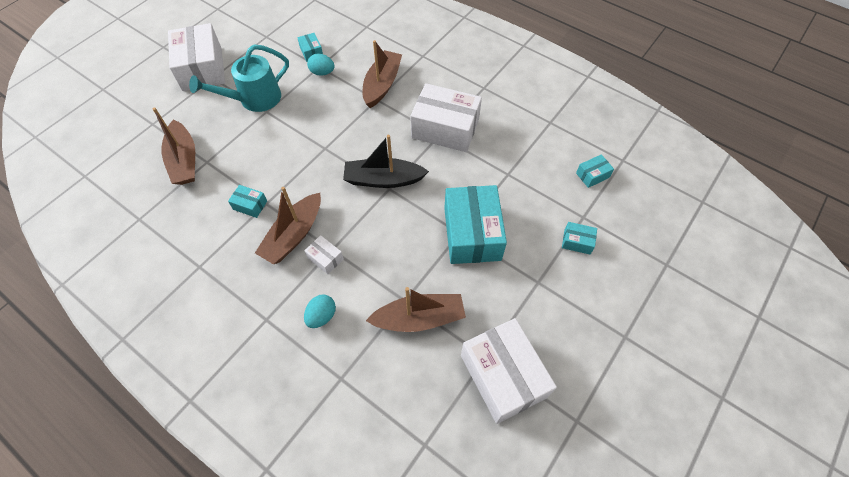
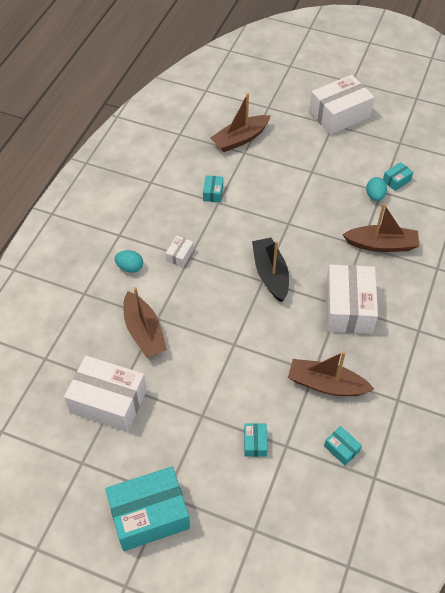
camera: 75 degrees right, 5 degrees down
(254, 99) = (321, 159): turquoise watering can -> none
(294, 235) = (194, 229): brown boat -> brown boat (326, 384)
(472, 234) = (236, 354): turquoise box -> turquoise box (149, 515)
(503, 376) = (108, 401): white box -> white box turned 60 degrees clockwise

